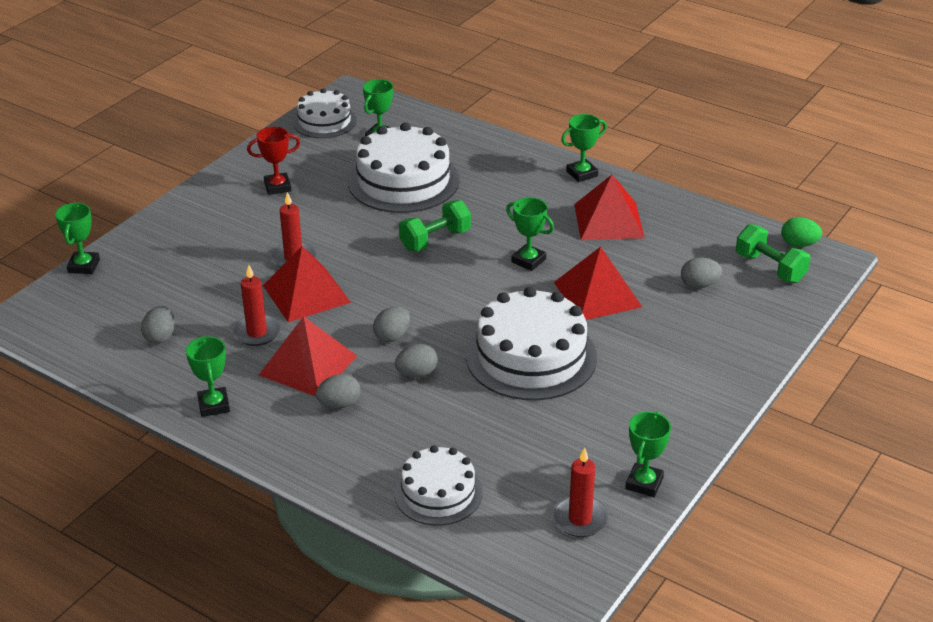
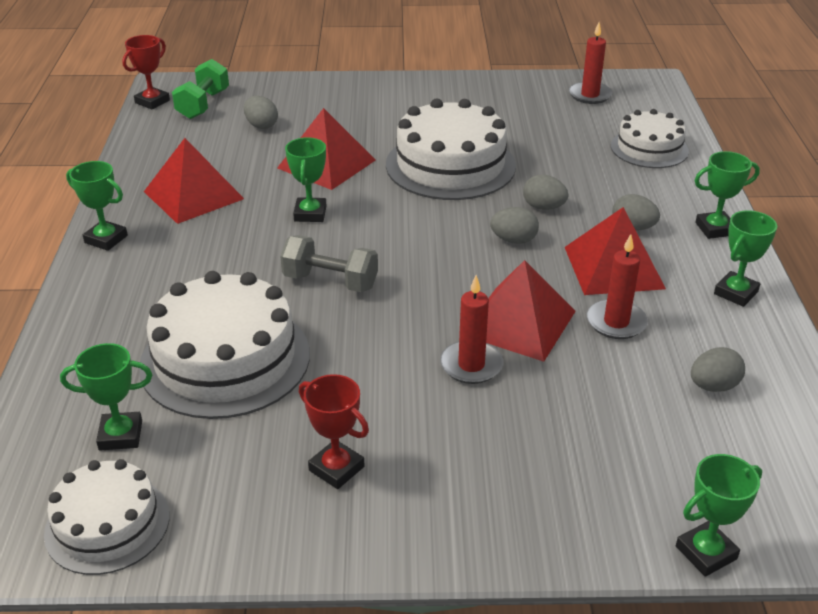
camera: 125 degrees left, 0 degrees up
(435, 240) = (330, 282): green dumbbell -> grey dumbbell
(644, 483) = (525, 85): green trophy -> green trophy (715, 229)
(799, 244) = (152, 102): green egg -> red trophy

